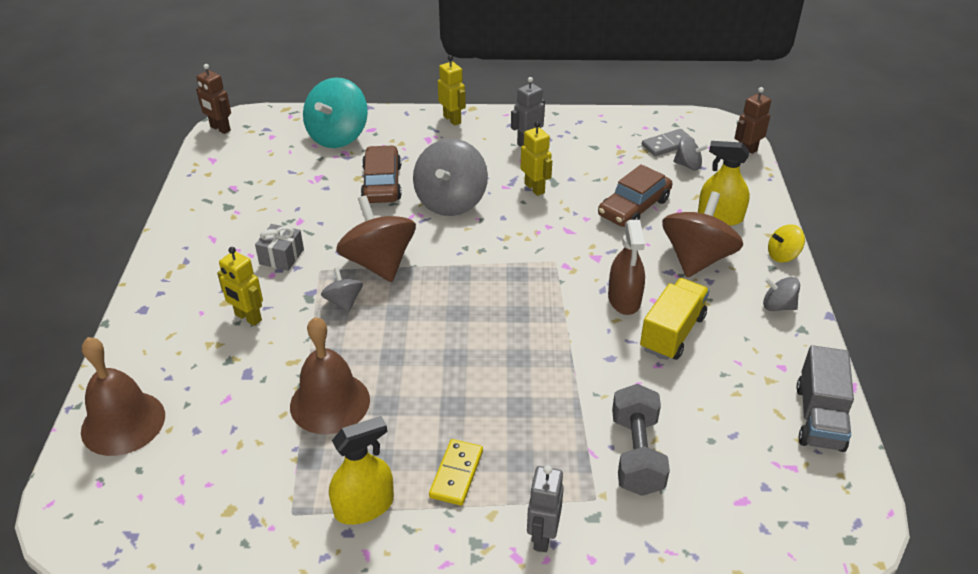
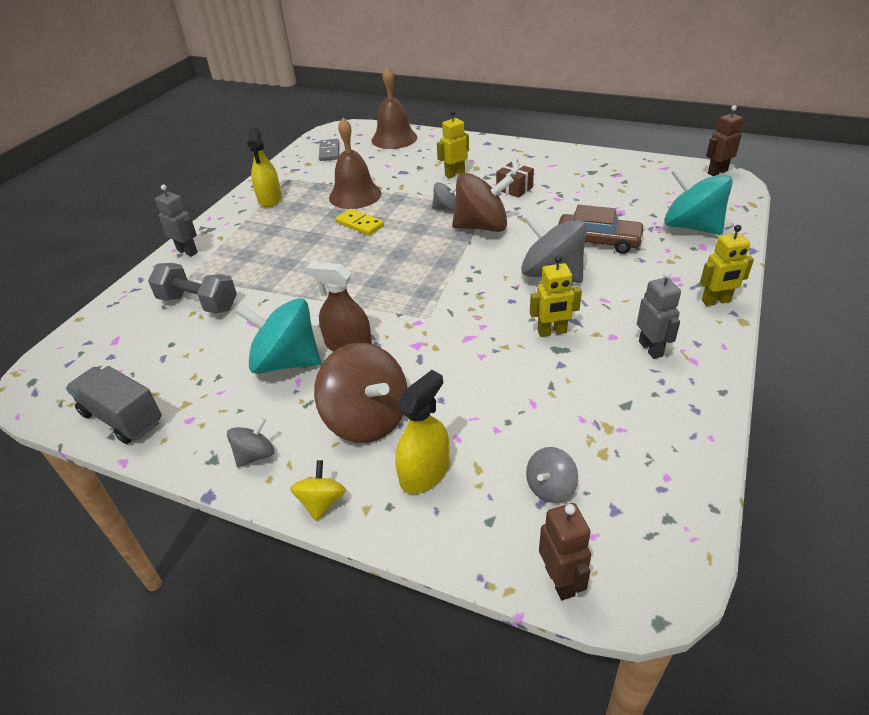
camera: 115 degrees right, 0 degrees up
(281, 257) = (514, 188): grey gift -> brown gift
(456, 474) = (259, 230): yellow domino -> yellow domino (360, 224)
(634, 207) = (482, 399): brown car -> none
(667, 145) = (610, 484): grey domino -> grey domino (329, 152)
(672, 333) = (286, 362): yellow truck -> turquoise spinning top

